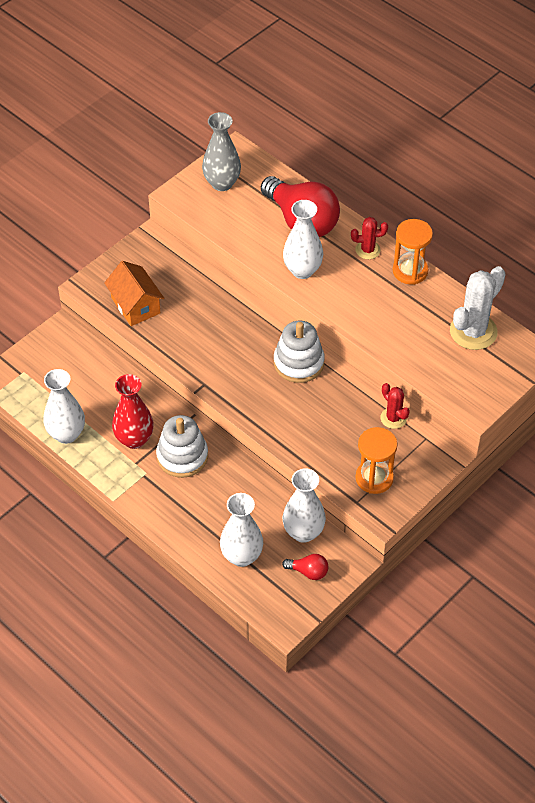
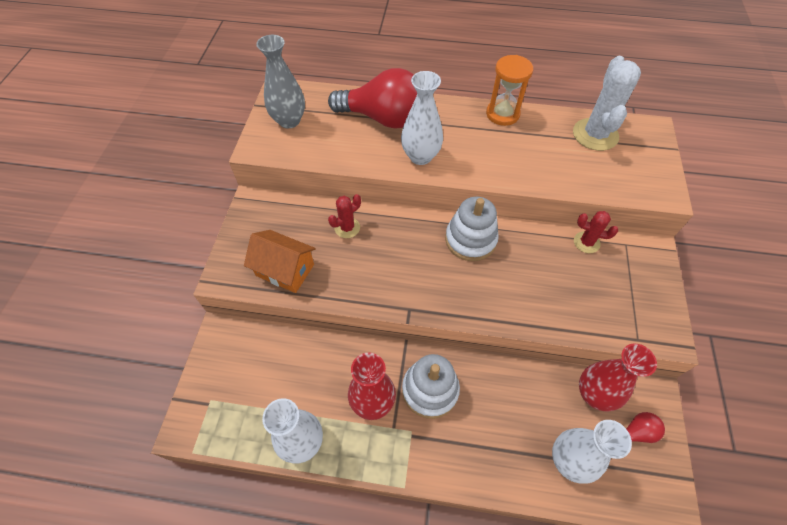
camera: 35 degrees left, 5 degrees up
(303, 532) = (594, 394): white vase -> red vase
(367, 250) = (455, 114): red cactus -> red cactus (347, 228)
(374, 478) = (627, 306): orange hourglass -> none

